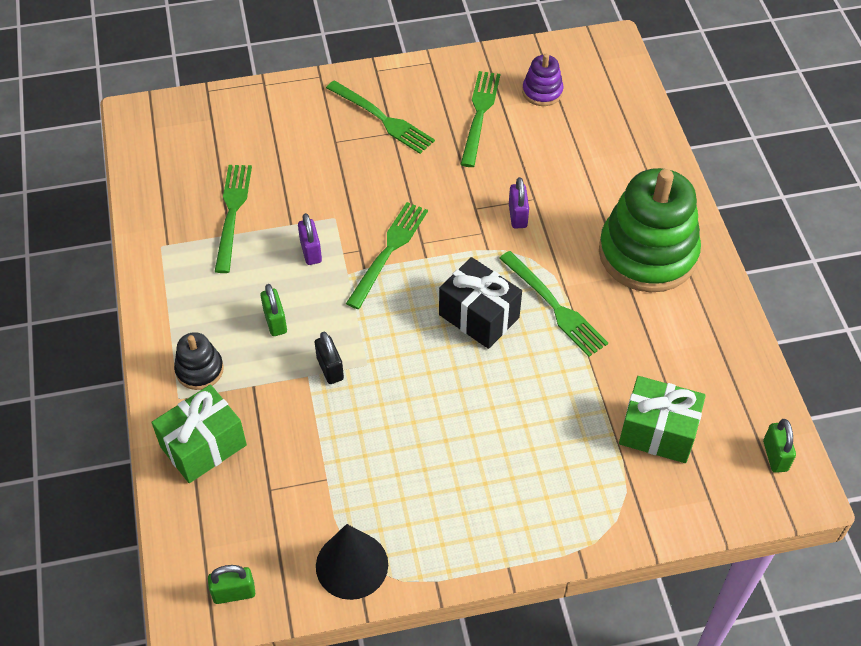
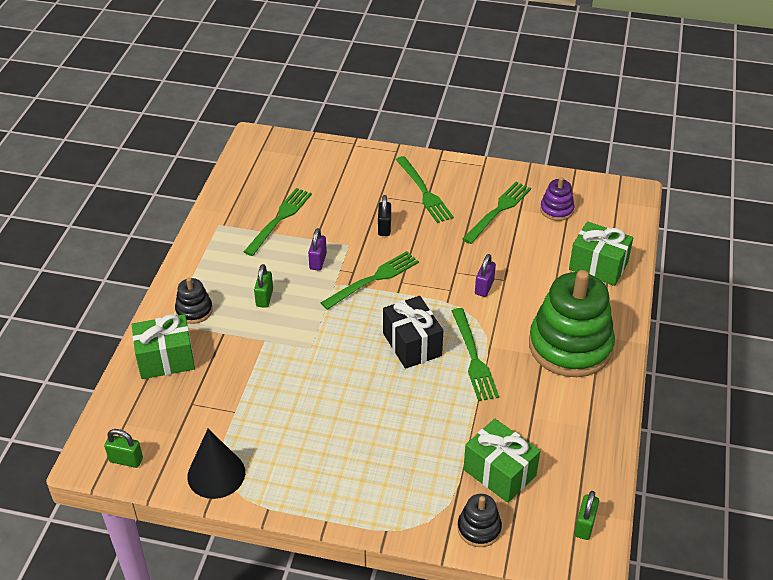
camera: 25 degrees right, 10 degrees down
(330, 369) = (283, 341): black padlock -> black padlock (384, 228)
(624, 146) = (598, 266): none -> green gift
(673, 505) = (479, 528): none -> black stacking toy

